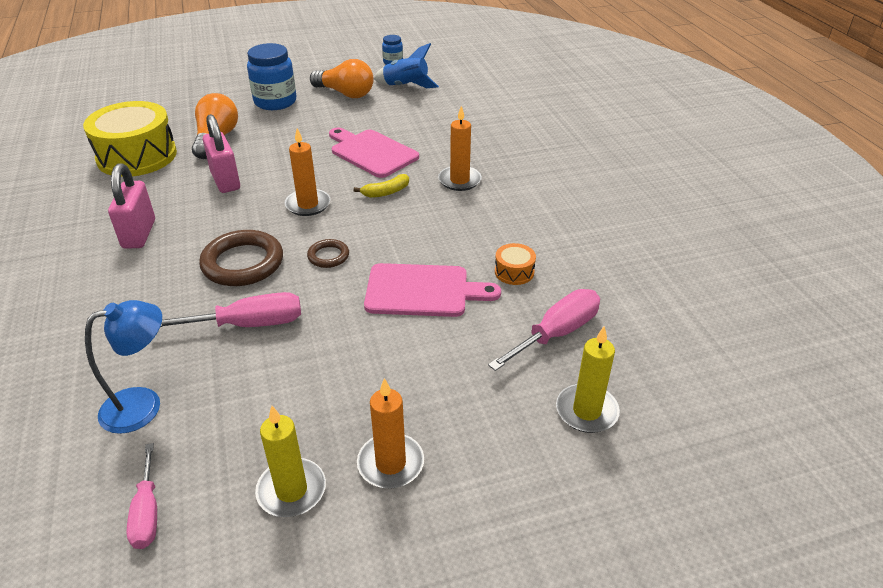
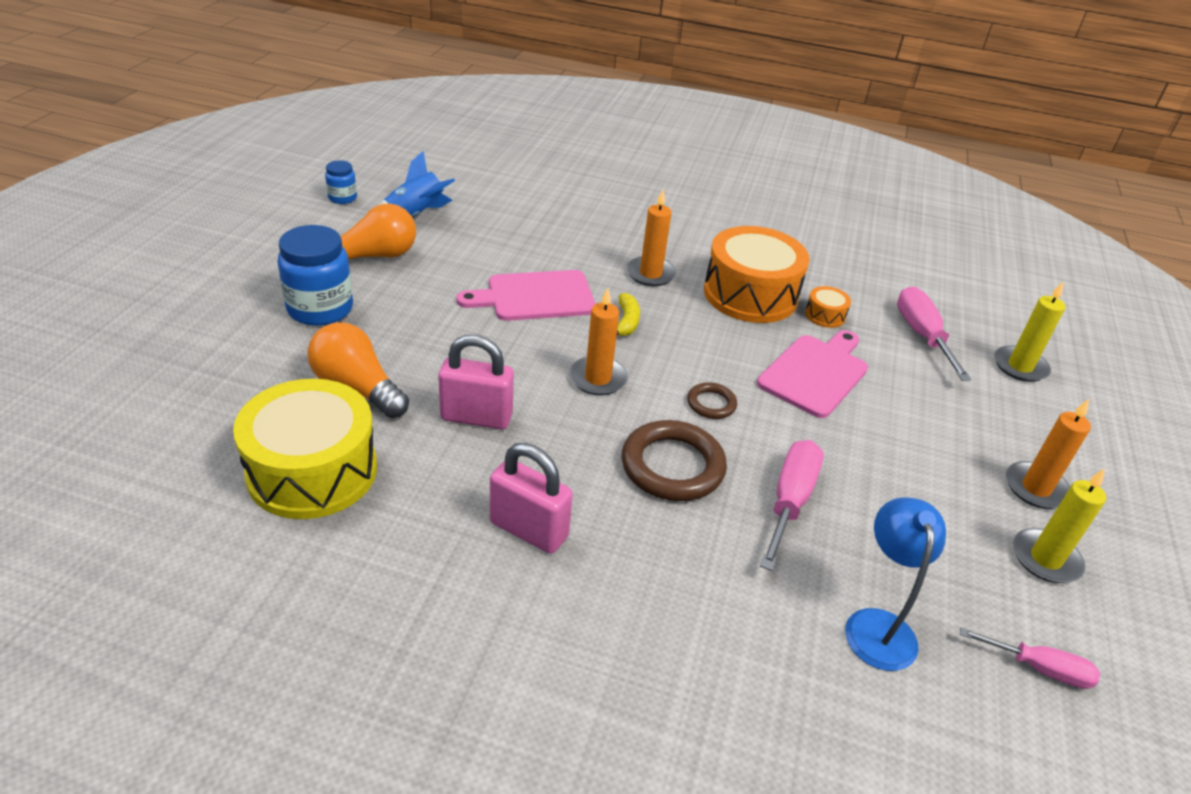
camera: 60 degrees left, 0 degrees up
(493, 228) = (750, 294): none -> orange drum

